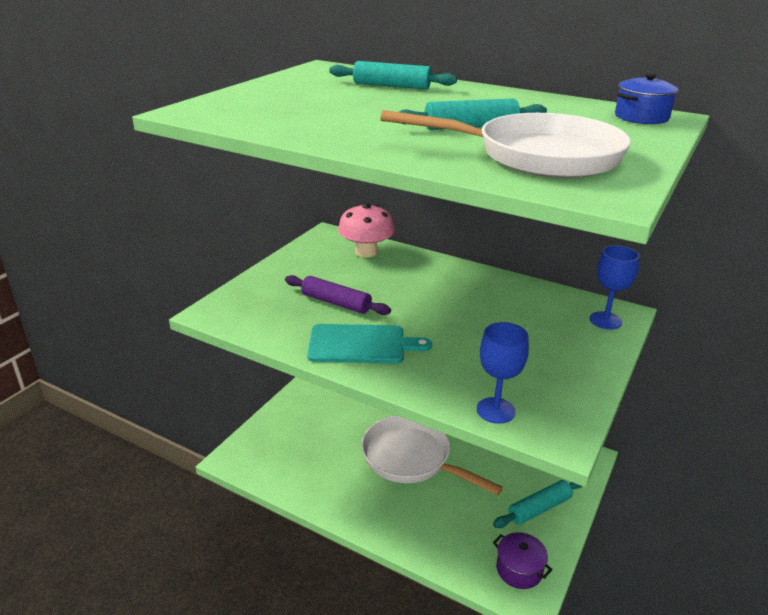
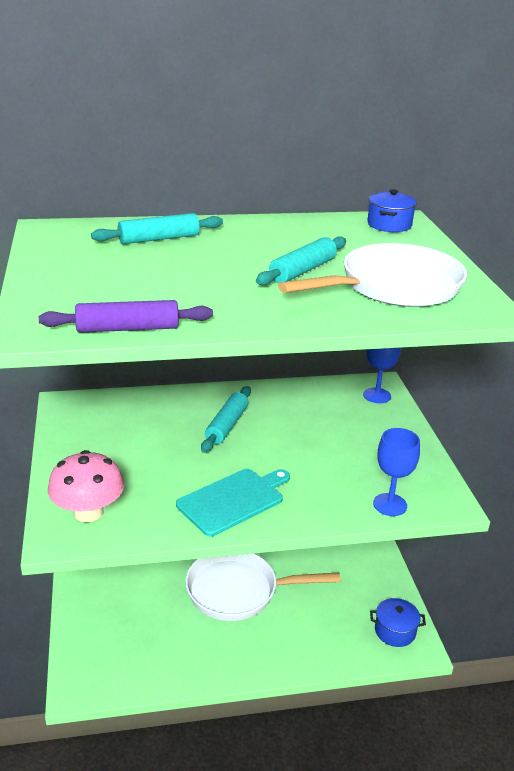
camera: 40 degrees left, 0 degrees up
(336, 303) = (164, 471): purple rolling pin -> purple rolling pin (128, 328)
(366, 252) = (126, 408): pink mushroom -> pink mushroom (88, 512)
(519, 570) = (395, 631): purple pot -> blue pot
(539, 508) = (366, 575): turquoise rolling pin -> turquoise rolling pin (227, 425)

